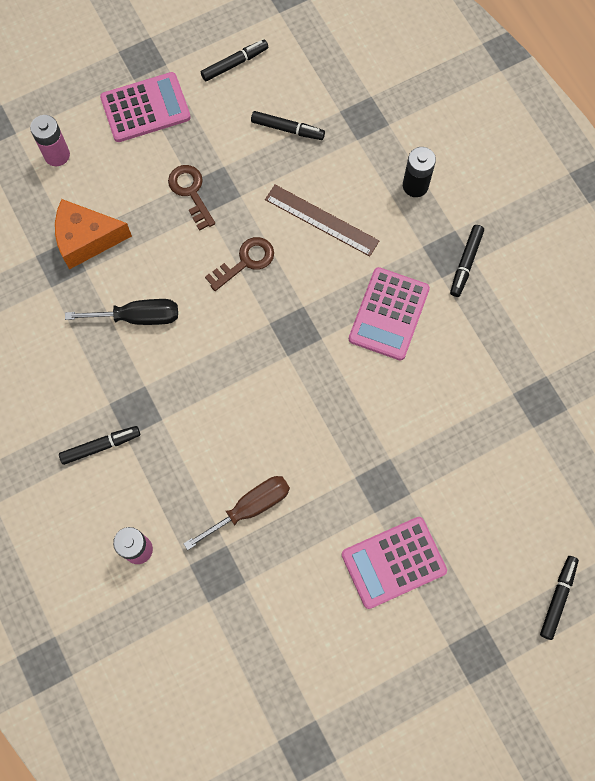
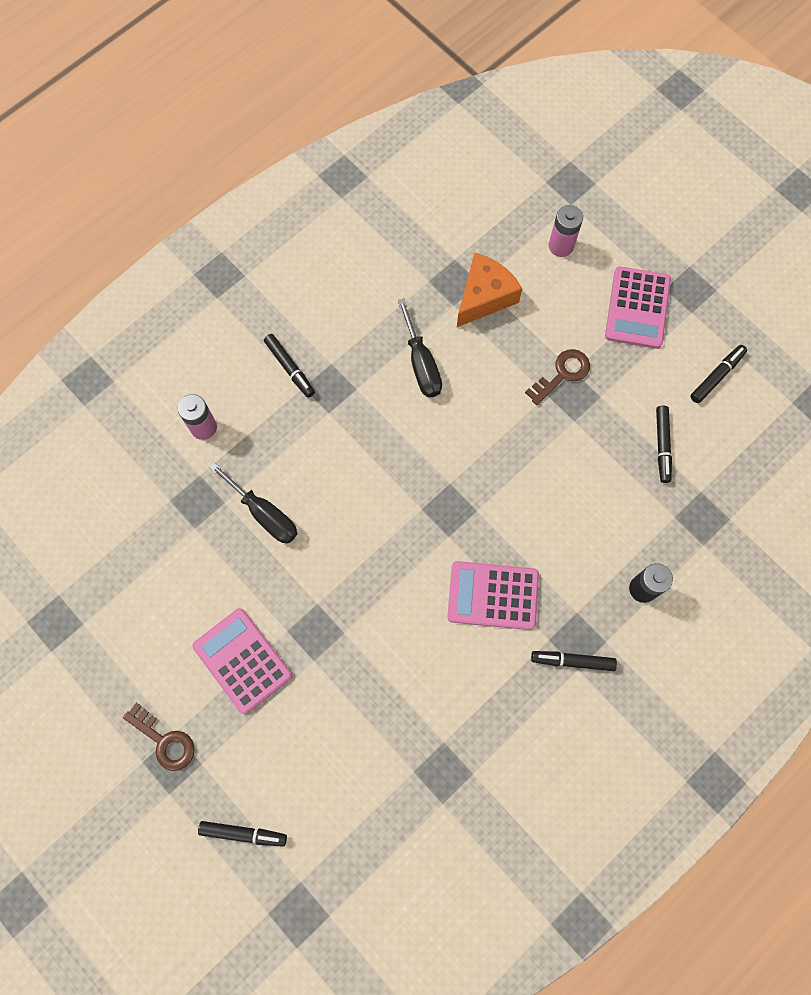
camera: 75 degrees right, 0 degrees up
(86, 239) = (484, 297): orange cheese -> orange cheese turned 60 degrees clockwise
(145, 108) = (637, 308): pink calculator -> pink calculator turned 45 degrees clockwise
(235, 63) = (716, 376): black marker -> black marker turned 90 degrees counterclockwise
(245, 262) = (506, 444): brown key -> brown key (164, 740)
(250, 508) = (264, 514): brown screwdriver -> black screwdriver
(321, 220) = (573, 504): brown ruler -> none

